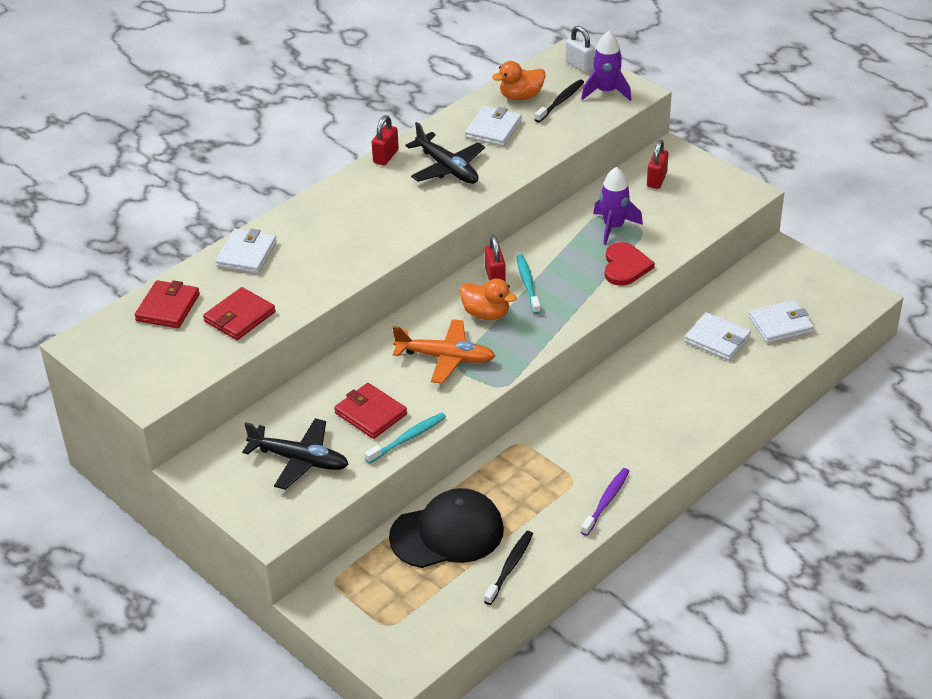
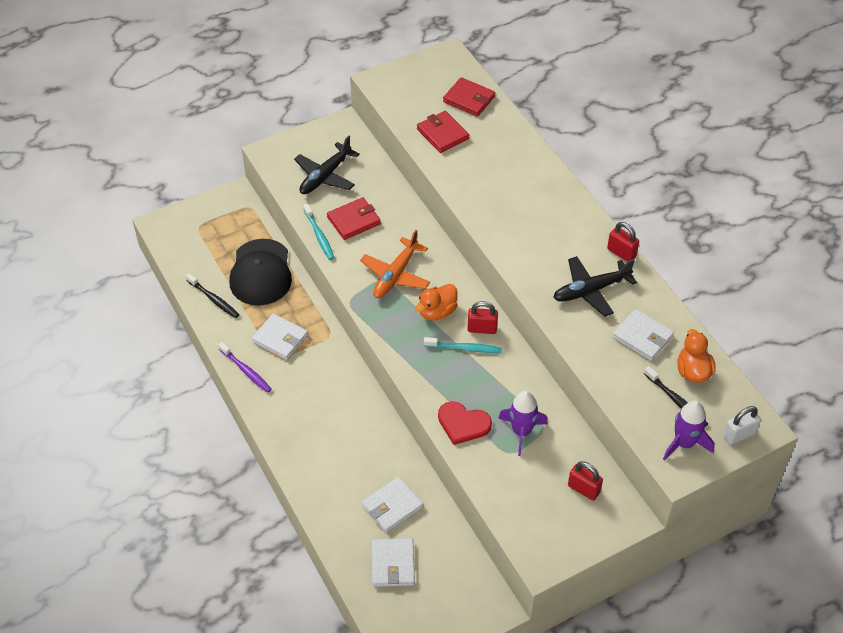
camera: 105 degrees right, 10 degrees up
(247, 254) = (515, 148): white wallet -> white wallet (280, 338)

